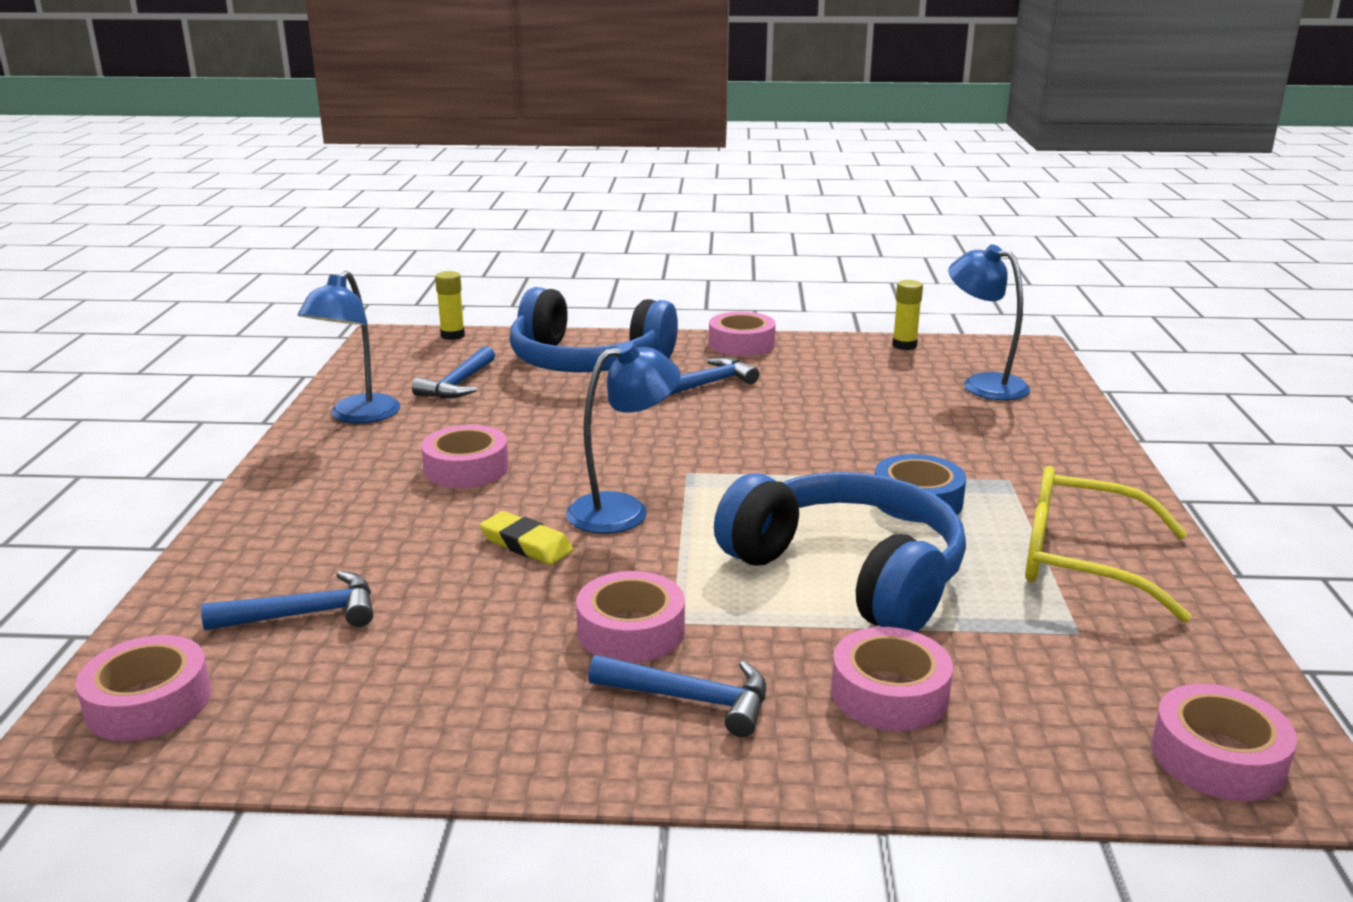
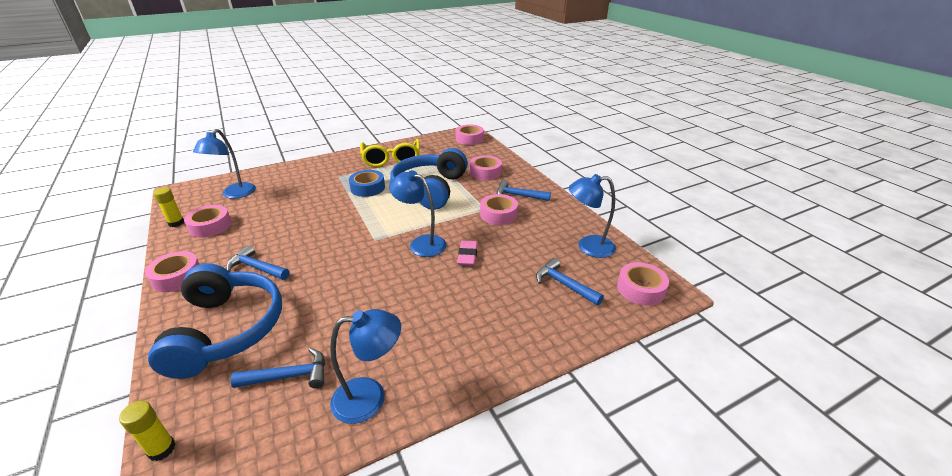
camera: 120 degrees left, 10 degrees up
(352, 706) = (588, 246): none -> blue lamp
(466, 468) = (414, 305): pink tape -> pink tape (210, 226)
(526, 544) = (467, 255): yellow eraser -> pink eraser
(691, 699) = (518, 195): blue hammer -> blue hammer turned 60 degrees counterclockwise

